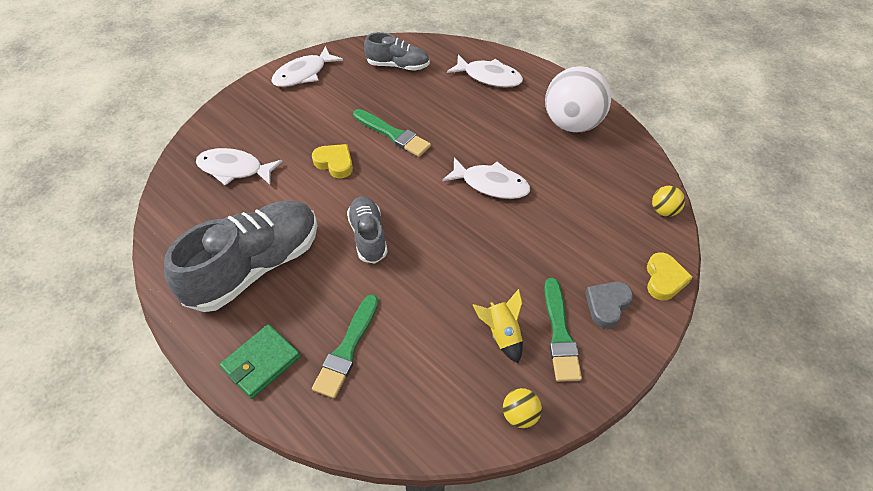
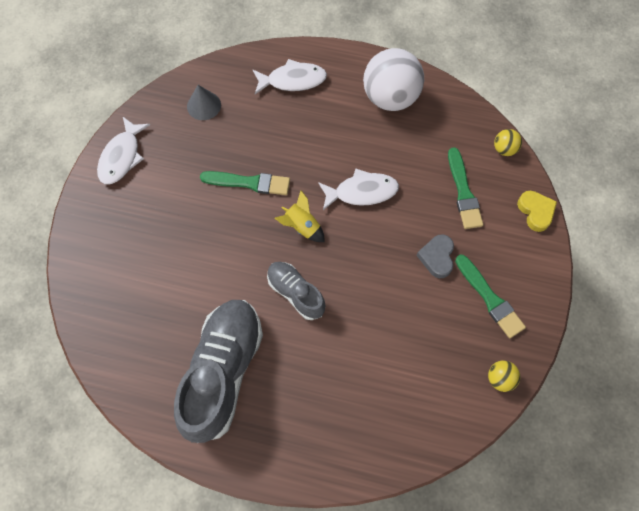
camera: 30 degrees left, 15 degrees up
(234, 169) = (134, 290): white fish -> none
(261, 363) = (289, 449): green wallet -> none
(335, 163) = (219, 238): yellow heart -> none
(347, 349) = (347, 399): green brush -> green brush (463, 192)
(398, 65) = (204, 105): grey shoe -> grey cone
(502, 334) = (450, 322): yellow rocket -> yellow rocket (302, 227)
(607, 305) = (509, 256): grey heart -> grey heart (437, 257)

